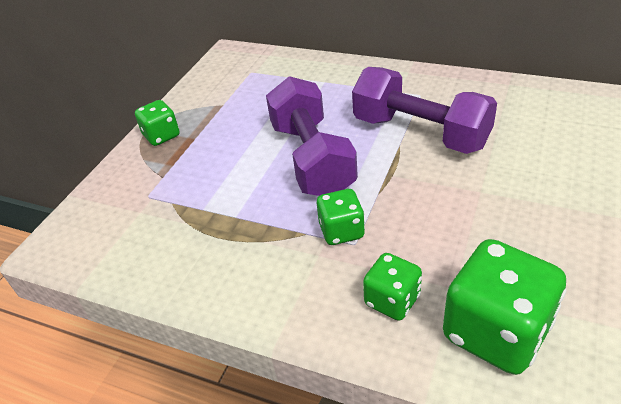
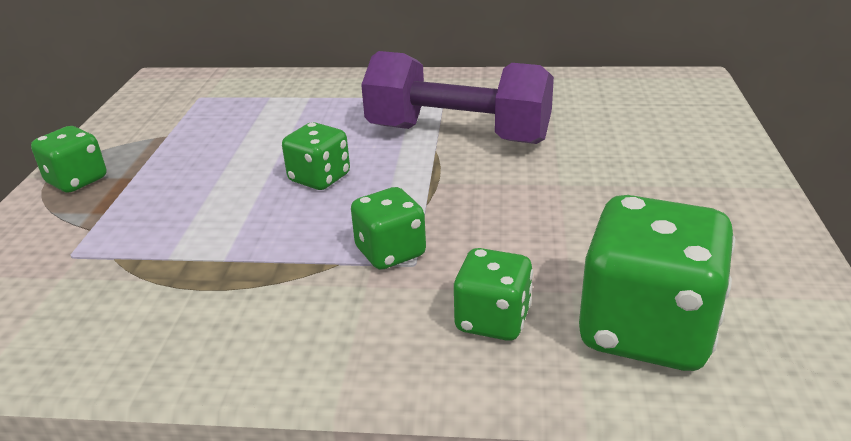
camera: 20 degrees left, 10 degrees down
(312, 158) = (319, 178): purple dumbbell -> green dice

